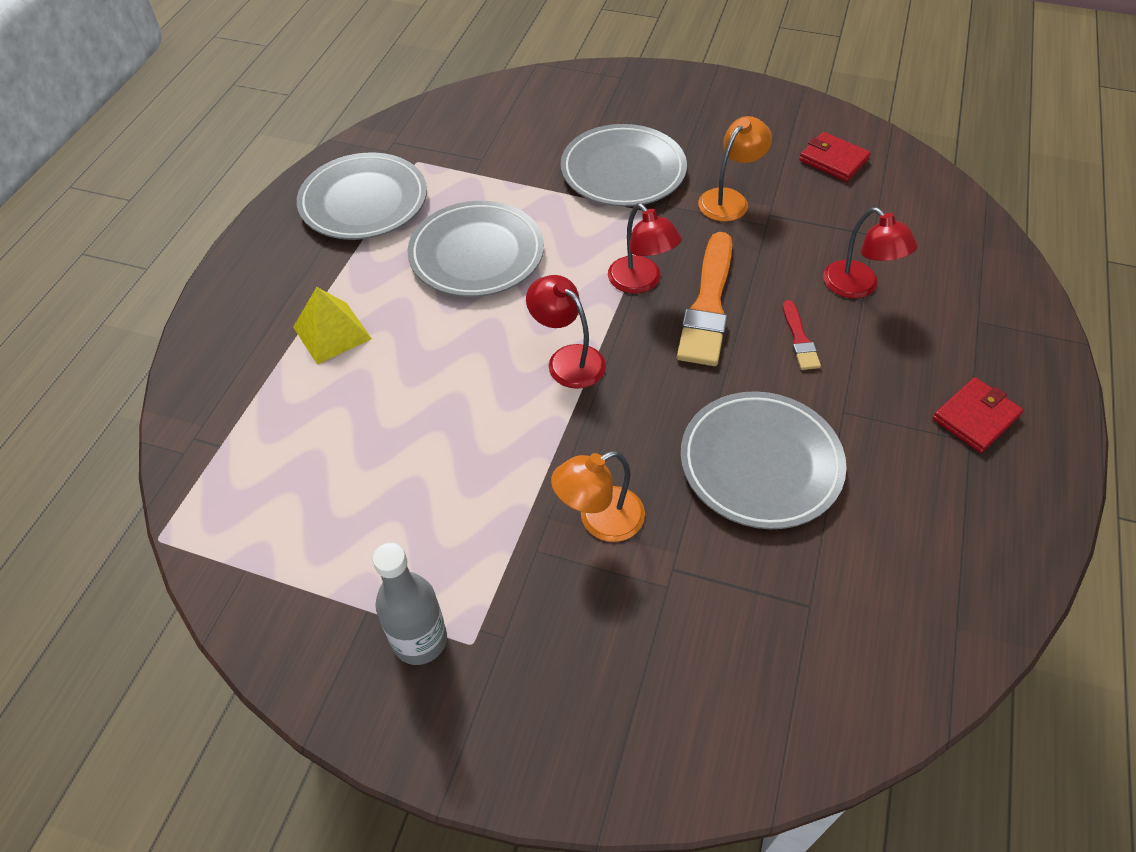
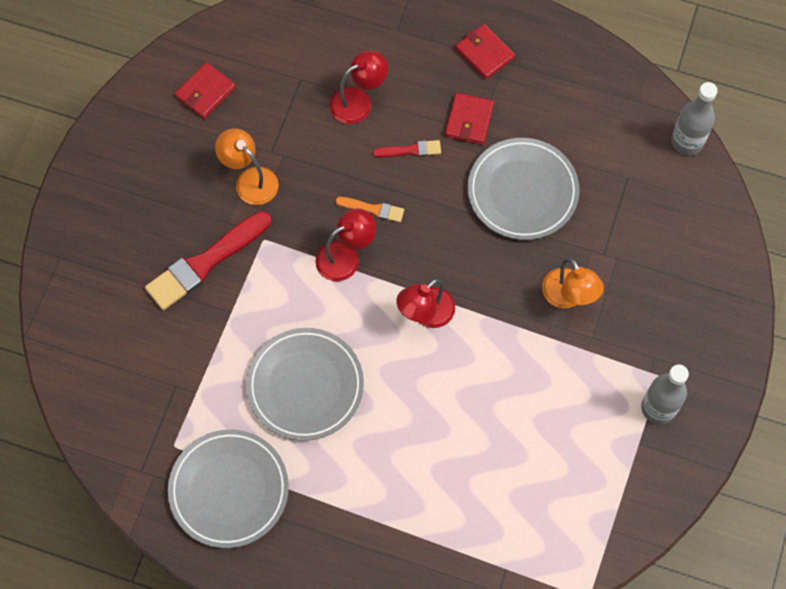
camera: 90 degrees left, 15 degrees up
(332, 333) = (391, 498): yellow pyramid -> none
(623, 171) = (205, 263): grey plate -> red brush
(708, 305) = (373, 209): orange brush -> orange brush, size x0.49
(860, 400) = (469, 120): none -> red wallet
(899, 705) = (687, 141): none -> grey bottle

